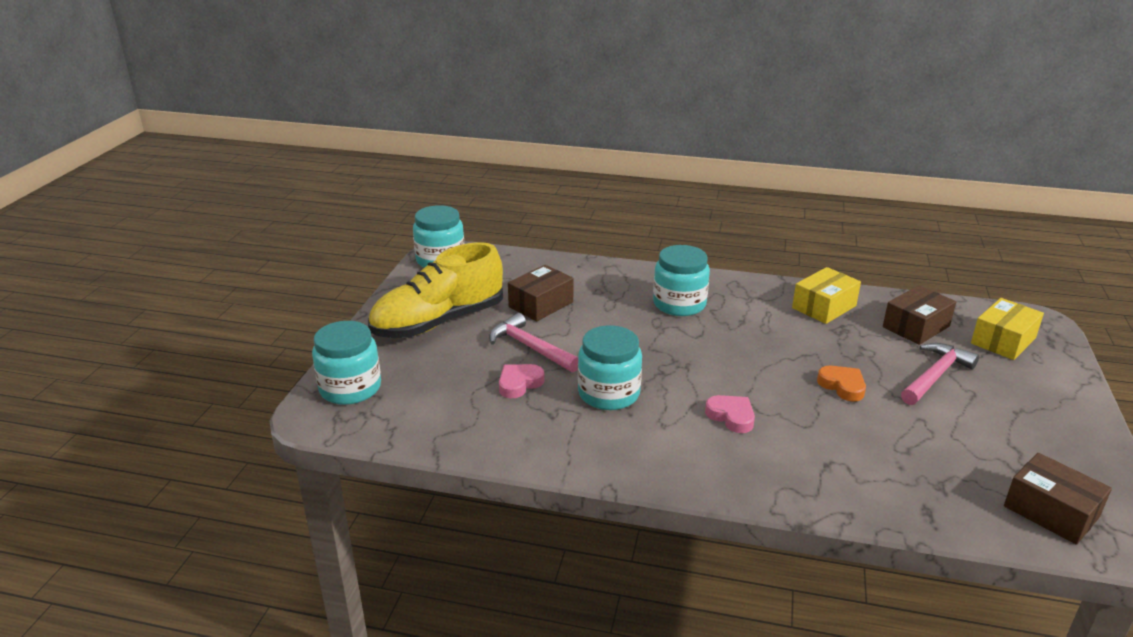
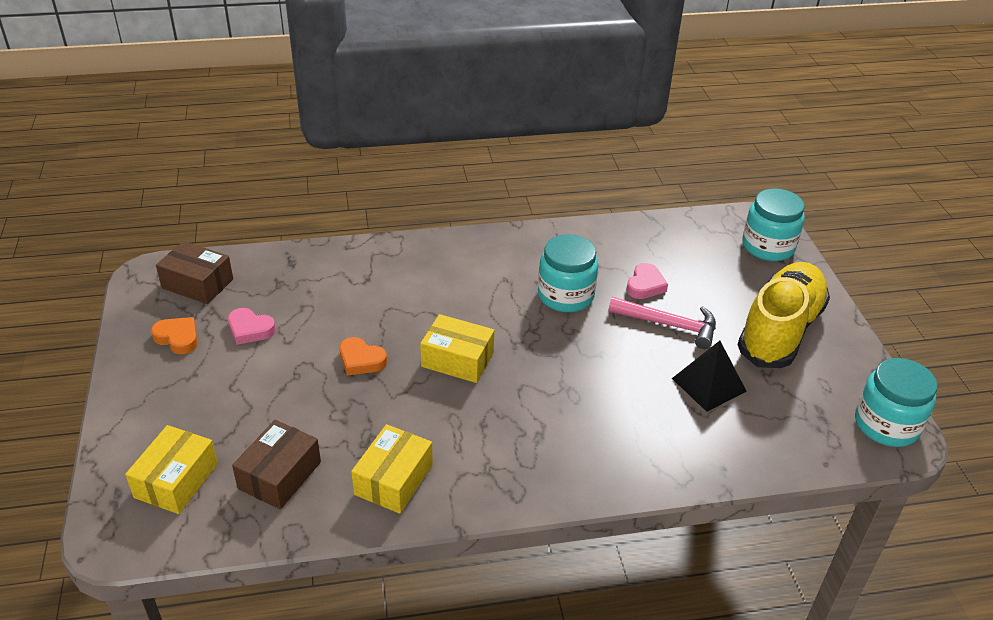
camera: 155 degrees right, 10 degrees up
(541, 304) = (708, 384): brown box -> black pyramid
(679, 304) = (564, 431): turquoise jar -> none
(731, 416) = (453, 301): pink heart -> pink heart (250, 329)
(747, 366) = (457, 360): none -> yellow box
(935, 376) = (267, 399): pink hammer -> none
(1049, 450) = (178, 338): none -> orange heart

